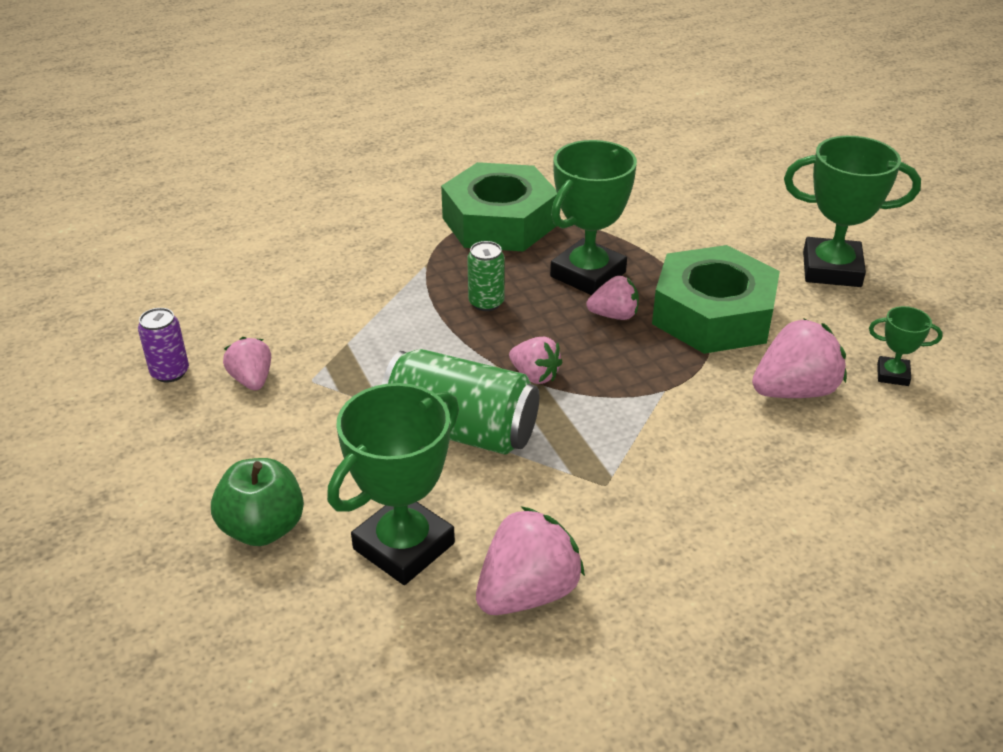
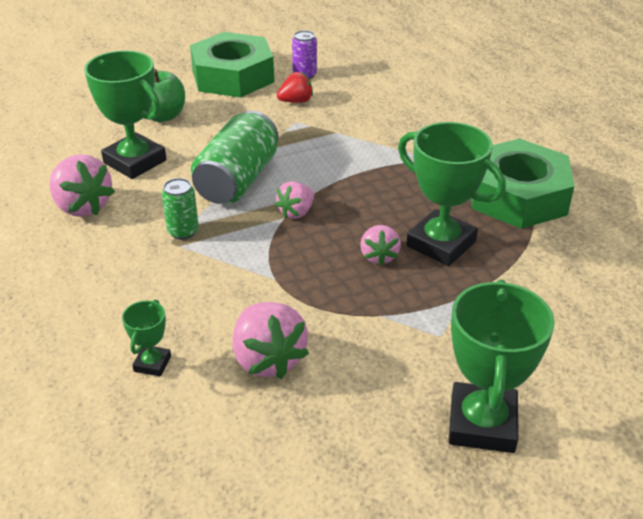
camera: 90 degrees right, 0 degrees up
(252, 380) = (296, 101): pink strawberry -> red strawberry
(486, 302) = (391, 189): green can -> green can (183, 231)
(713, 314) = (385, 318): green nut -> green nut (233, 76)
(892, 375) = (289, 439): green trophy -> green trophy (152, 364)

